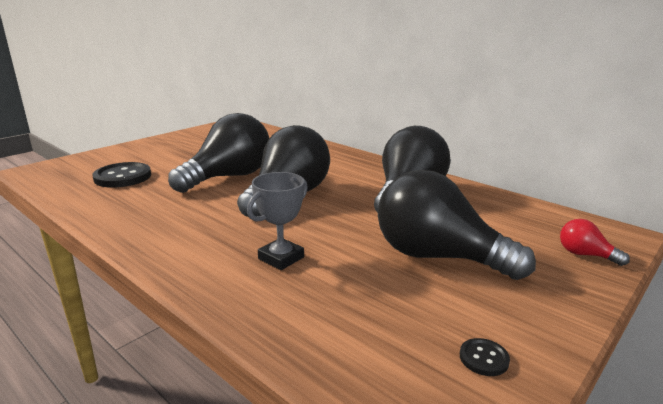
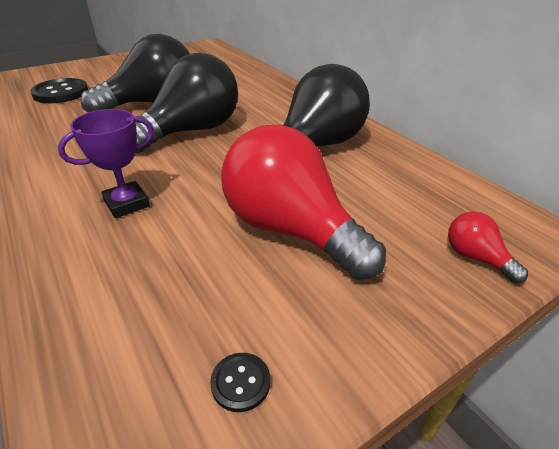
camera: 15 degrees right, 15 degrees up
(281, 258) = (127, 204): grey trophy -> purple trophy
(437, 257) = (291, 230): black light bulb -> red light bulb

